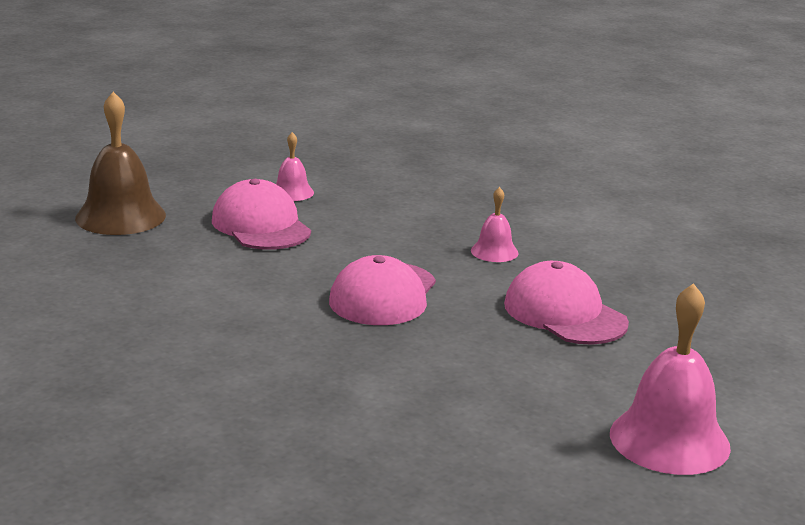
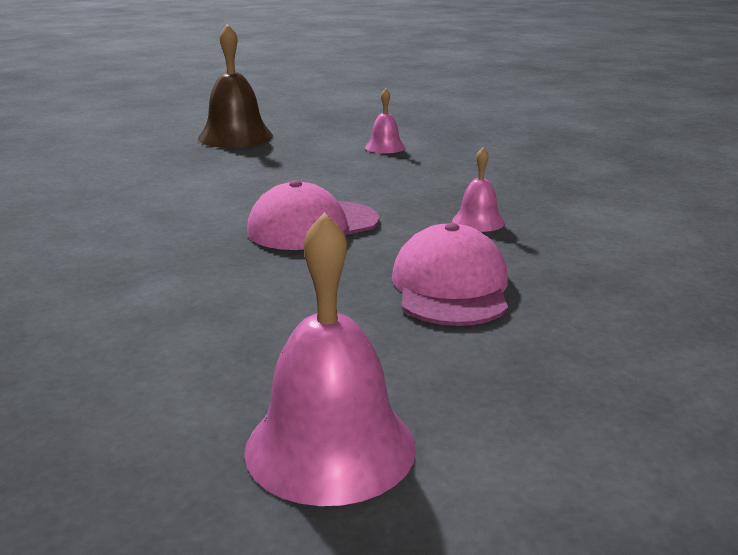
camera: 40 degrees right, 0 degrees up
(261, 225) = (317, 161): pink cap -> none

